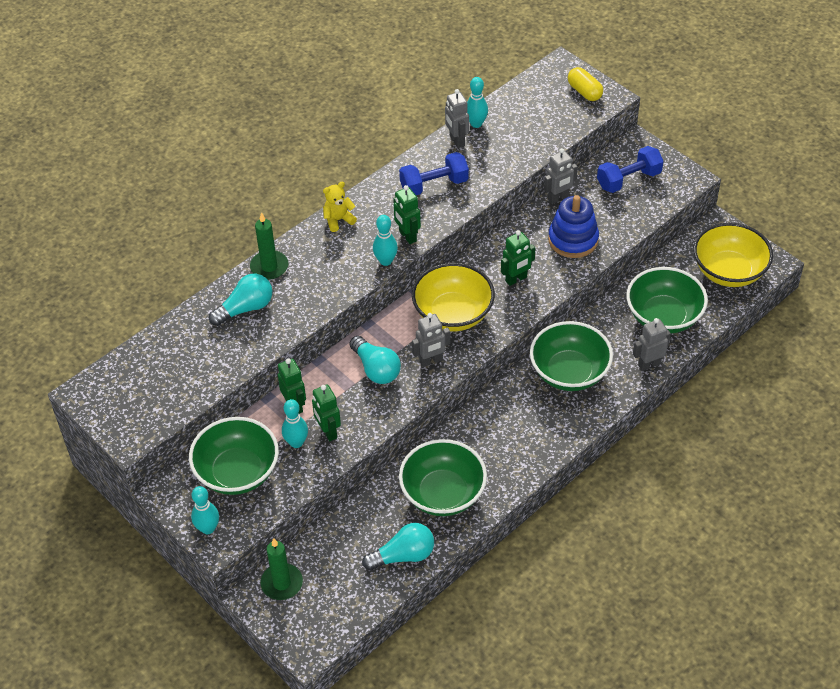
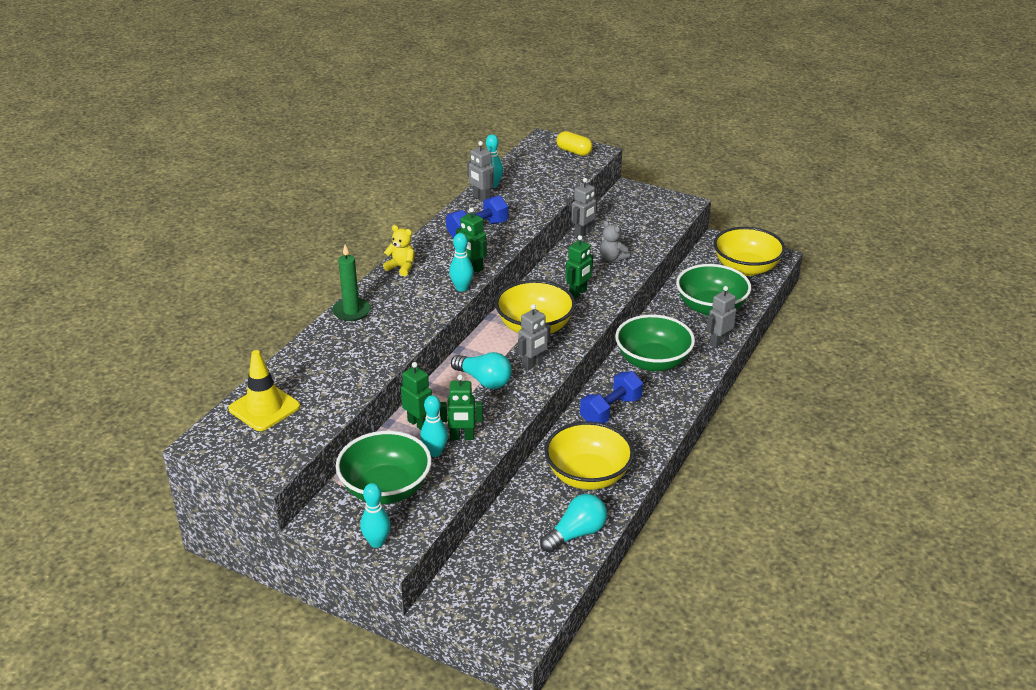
camera: 20 degrees left, 15 degrees down
(149, 366) = (264, 408): none -> yellow traffic cone
(245, 308) = (343, 345): turquoise light bulb -> none
(282, 583) = (465, 586): green candle -> none
(328, 432) = (462, 437): green robot -> green robot turned 45 degrees counterclockwise
(338, 220) = (401, 267): yellow teddy bear -> yellow teddy bear turned 75 degrees clockwise
(443, 494) = (588, 476): green bowl -> yellow bowl
(573, 240) = (612, 258): blue stacking toy -> grey teddy bear
(628, 180) = (636, 212): blue dumbbell -> blue dumbbell (610, 410)

